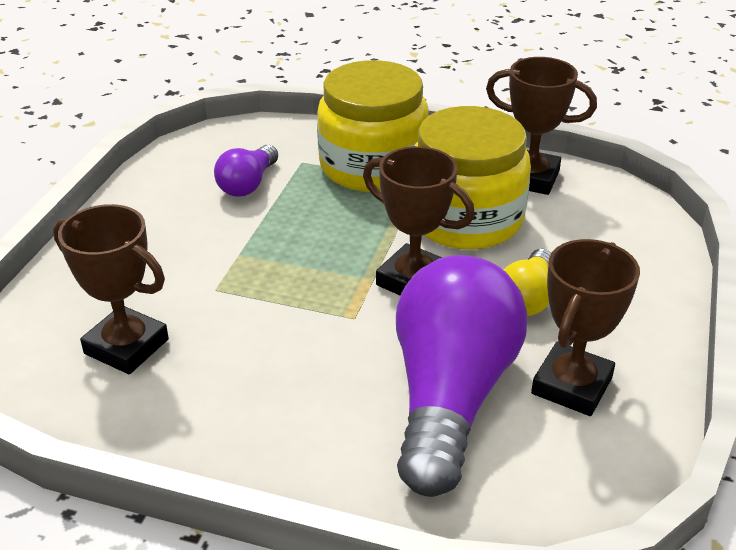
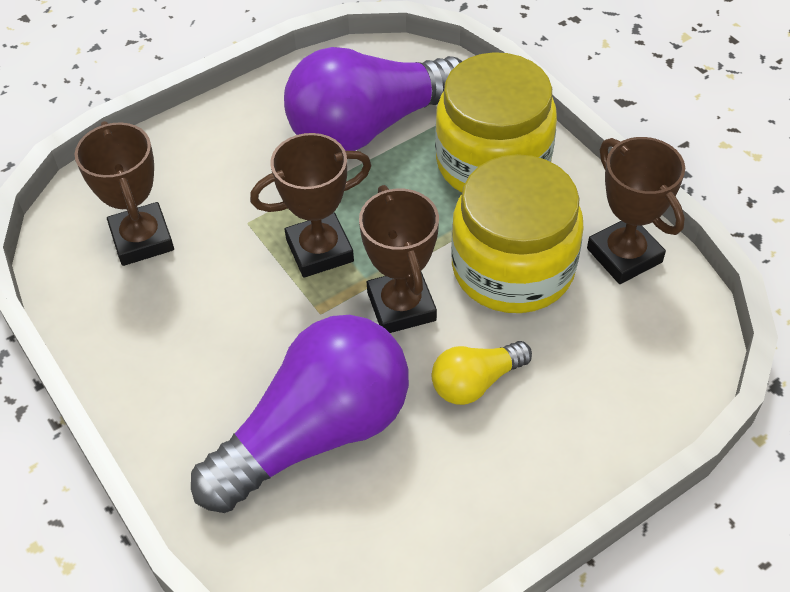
camera: 40 degrees right, 15 degrees up
(248, 184) = (369, 126): purple light bulb -> purple light bulb, size x2.11
(571, 385) = (418, 488): brown trophy -> brown trophy (319, 250)

